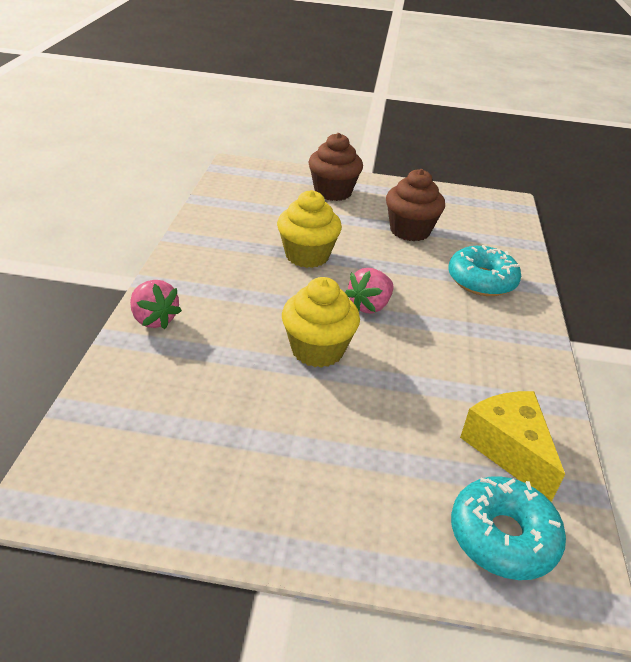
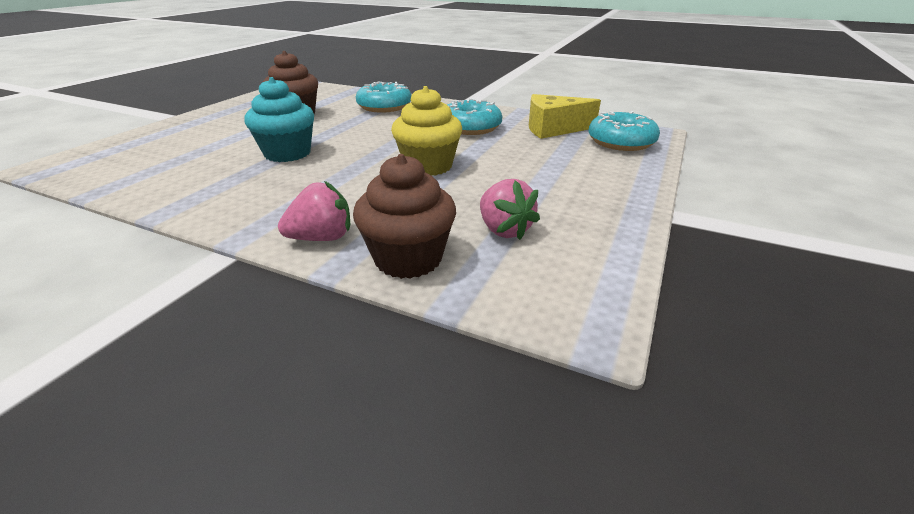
camera: 70 degrees left, 5 degrees down
(307, 255) = (287, 153): yellow cupcake -> turquoise cupcake
(333, 192) = (192, 130): brown cupcake -> brown cupcake (408, 259)
(369, 306) = (385, 141): pink strawberry -> pink strawberry (504, 230)
(457, 364) = (470, 127): none -> turquoise donut

